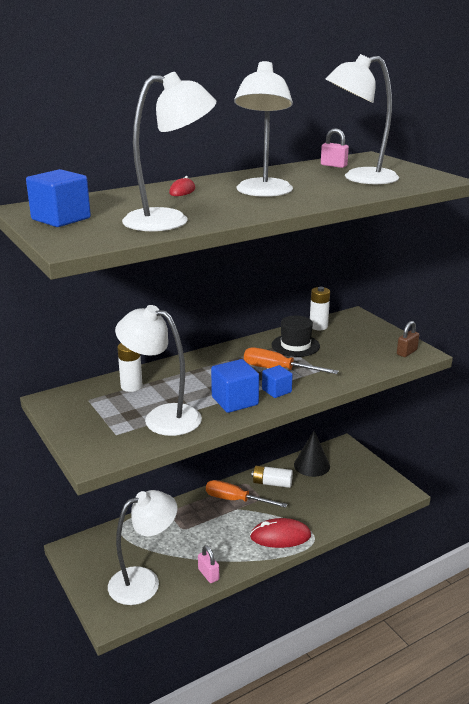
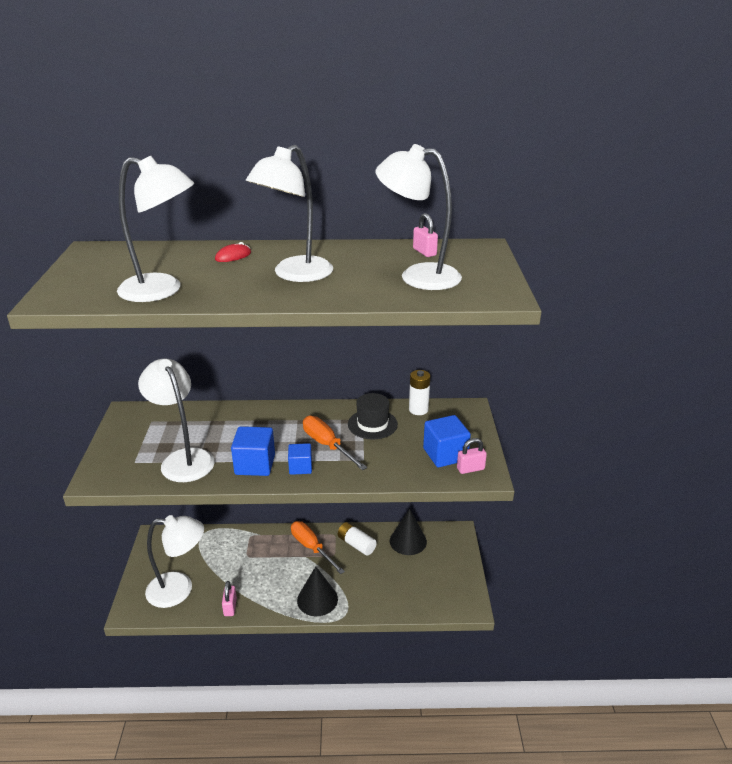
camera: 30 degrees right, 5 degrees up
(61, 219) = (92, 268): blue cube -> blue cube (445, 454)
(131, 386) = (194, 420): white battery -> none
(280, 536) = (317, 599): red mouse -> black cone
(406, 352) = (470, 469): brown padlock -> pink padlock

